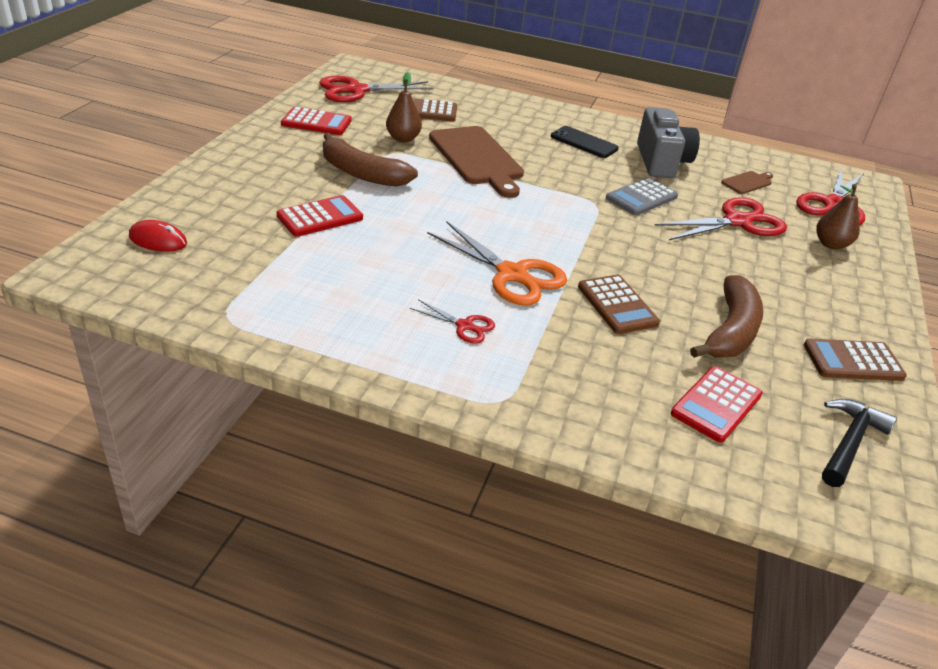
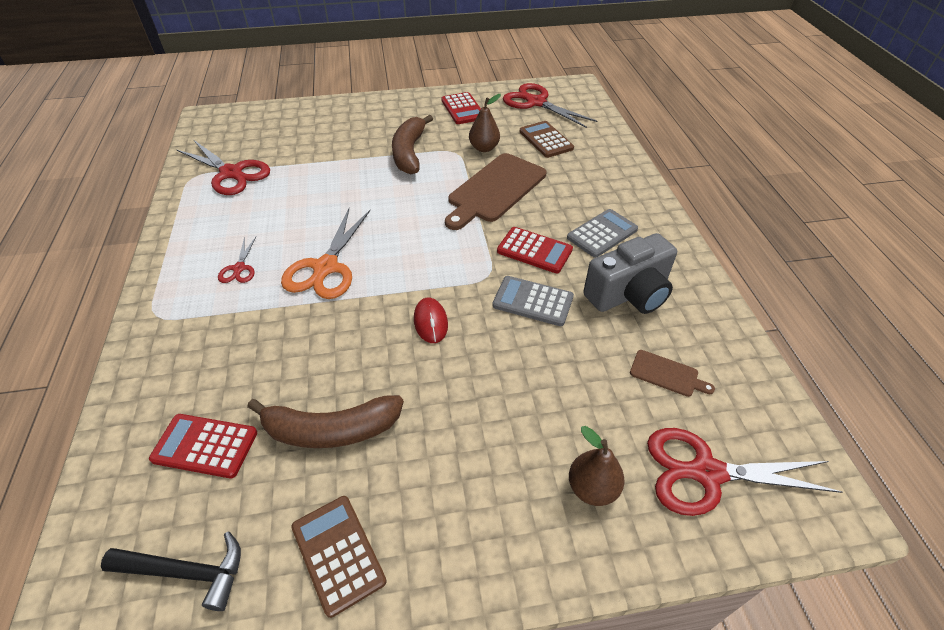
camera: 65 degrees right, 10 degrees up
(158, 240) = (257, 124): red mouse -> red mouse (430, 322)
(320, 217) = (332, 161): red calculator -> red calculator (534, 250)
(584, 143) = (602, 233): black phone -> grey calculator
(617, 305) = (323, 339): brown calculator -> none
(737, 222) = (559, 386): red scissors -> red scissors (231, 173)

